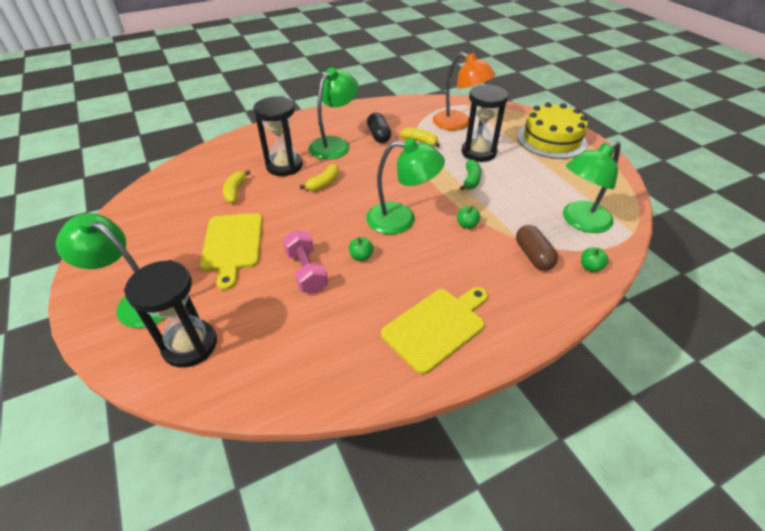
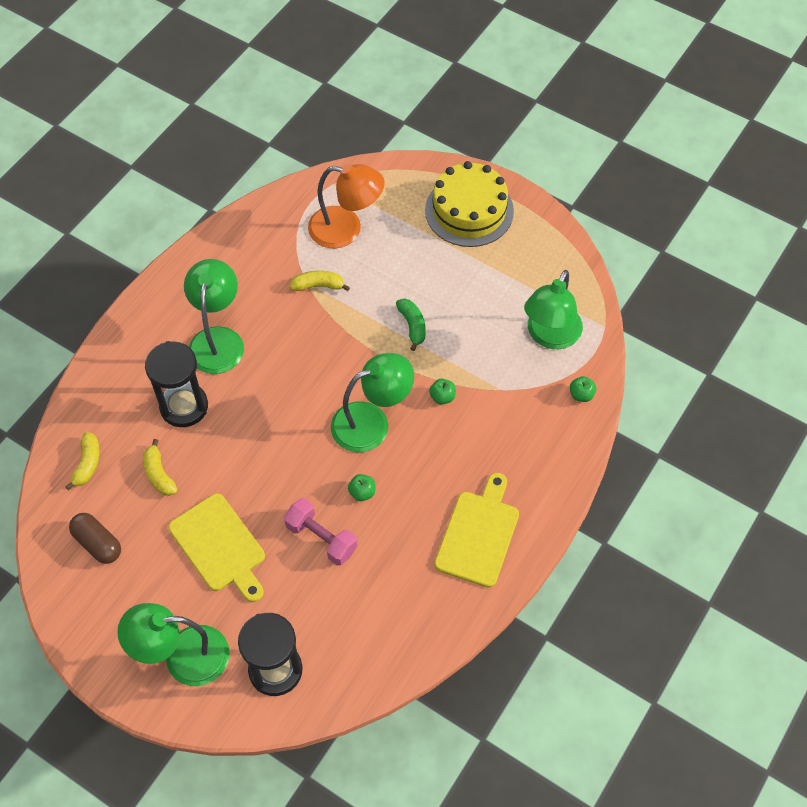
camera: 30 degrees left, 15 degrees up
(324, 183) = (252, 411): yellow banana -> yellow banana (87, 464)
(378, 136) = (261, 298): black capsule -> none
(478, 152) = (397, 273): black hourglass -> none
(533, 256) = (524, 406): brown capsule -> brown capsule (98, 543)

